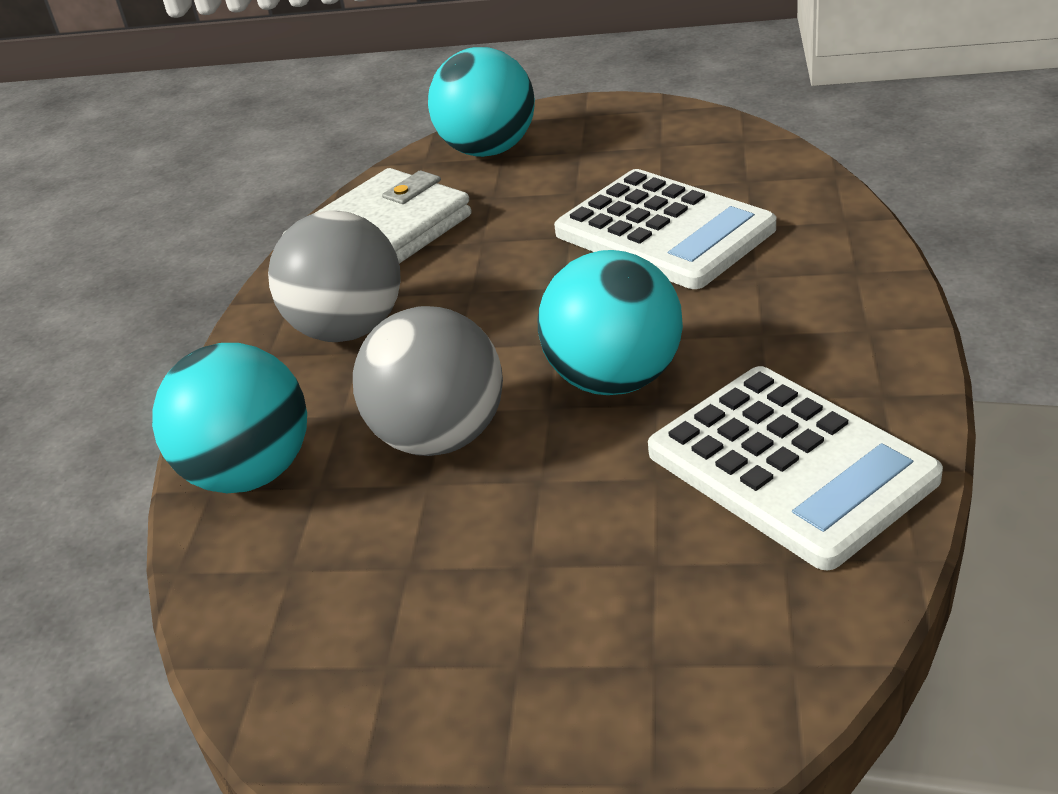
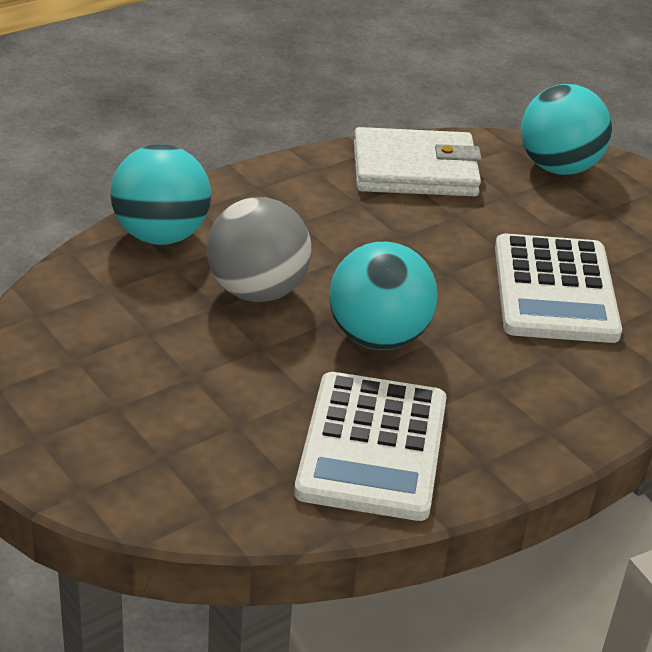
camera: 40 degrees right, 0 degrees up
(348, 329) = (312, 206): grey ball -> none

